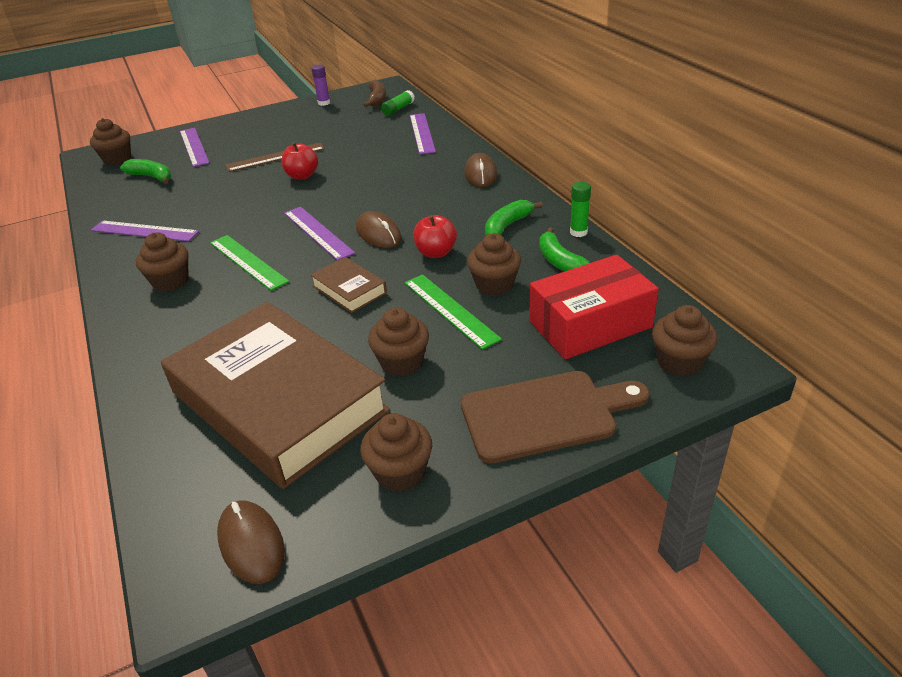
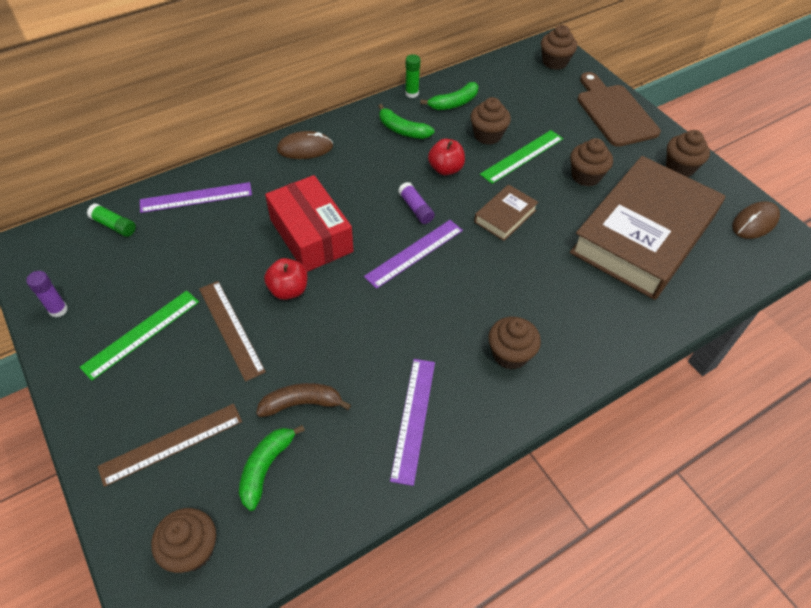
camera: 100 degrees left, 15 degrees up
(194, 146) = (171, 444): purple ruler -> brown ruler
(248, 261) = (469, 298): green ruler -> green ruler (141, 333)
(377, 99) = (70, 251): brown banana -> brown banana (301, 403)
(378, 233) = (416, 208): brown mouse -> purple glue stick
(590, 324) = (526, 93): red box -> red box (311, 236)

